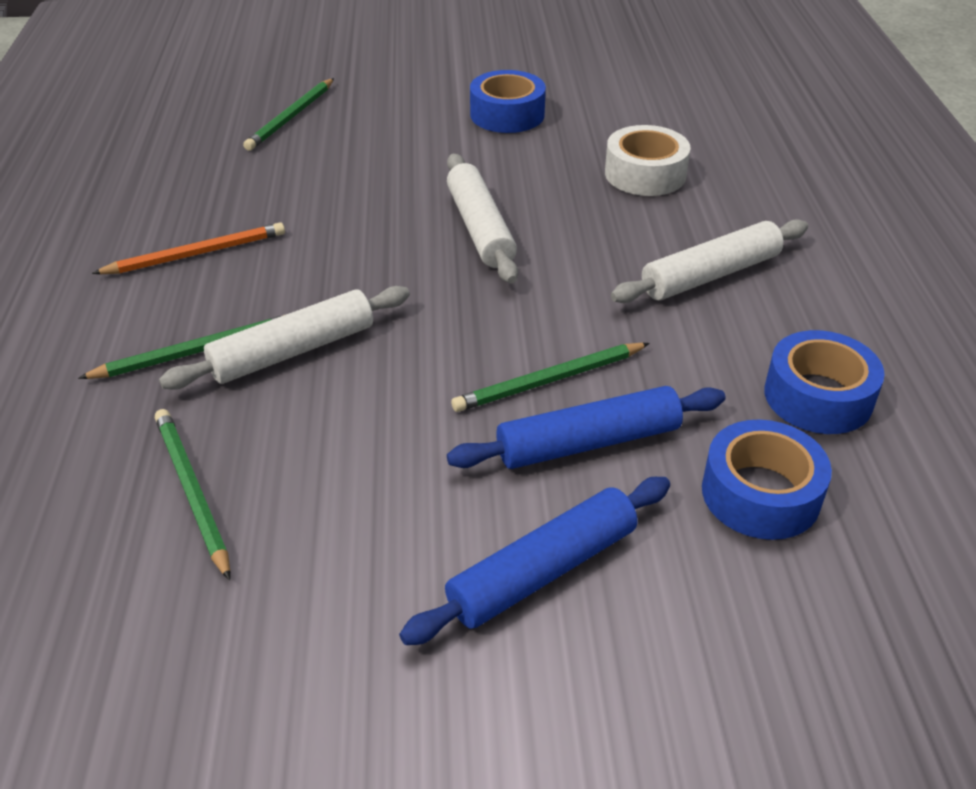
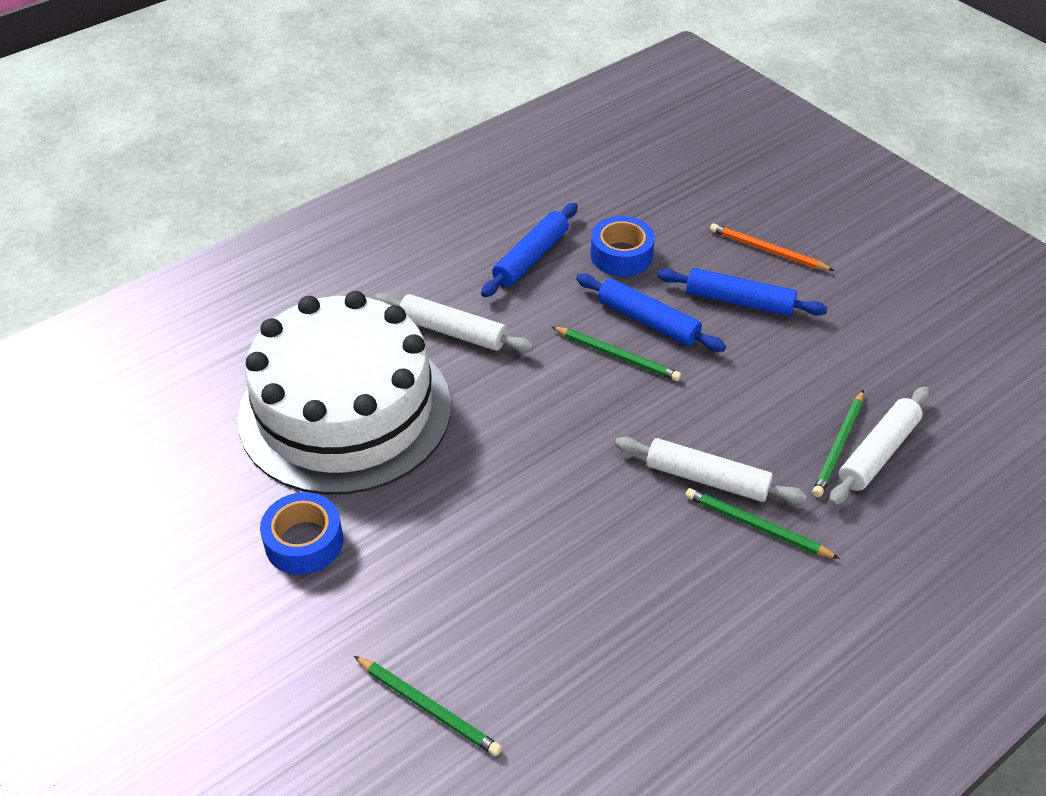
camera: 125 degrees left, 5 degrees up
(196, 254) = (674, 608): orange pencil -> orange pencil (767, 250)
(291, 117) = (428, 707): green pencil -> green pencil turned 45 degrees clockwise
(480, 228) = (496, 464): white rolling pin -> white rolling pin (878, 453)
(645, 174) = (345, 410): white tape -> white cake
(818, 396) = (531, 258): blue tape -> blue rolling pin

